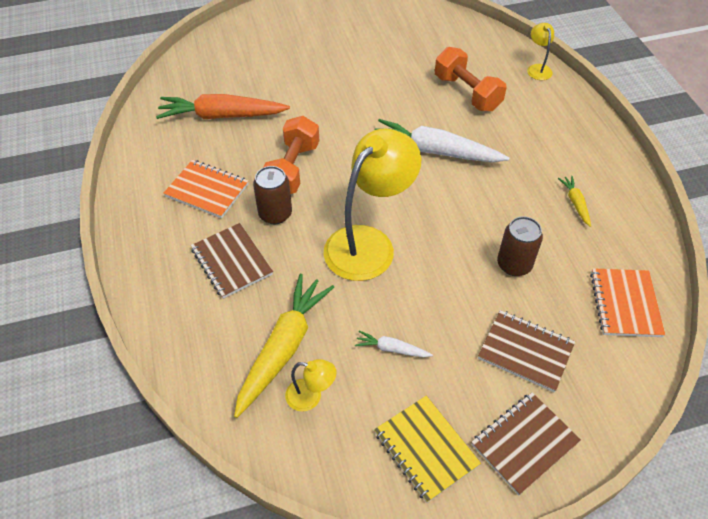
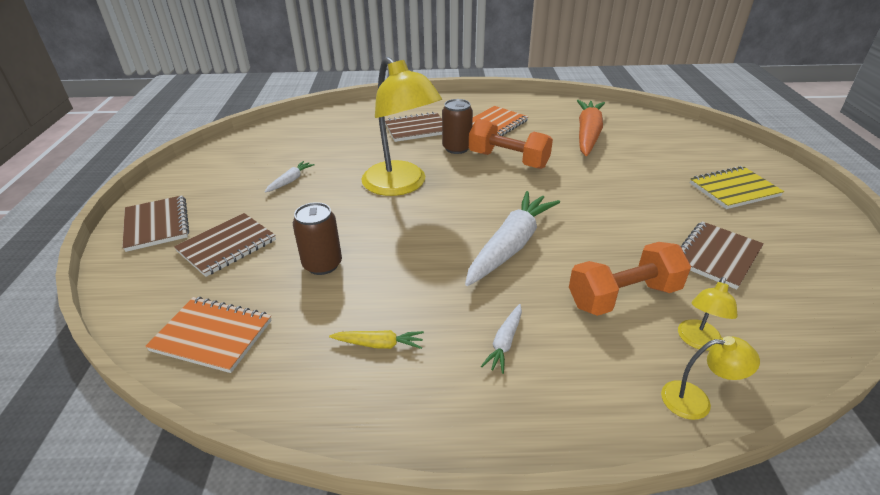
camera: 105 degrees right, 15 degrees down
(283, 348) = (328, 141): yellow carrot -> none
(311, 397) = (282, 146): yellow lamp -> yellow lamp (697, 341)
(403, 51) = (716, 256): none -> brown notebook
(425, 449) = (202, 182): yellow notebook -> yellow notebook (734, 189)
(538, 143) = (504, 342): none -> white carrot

